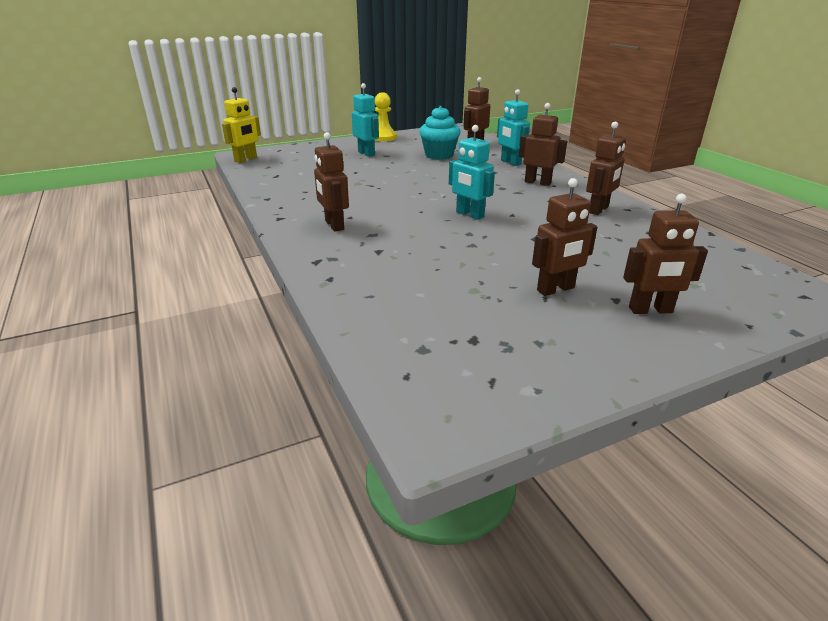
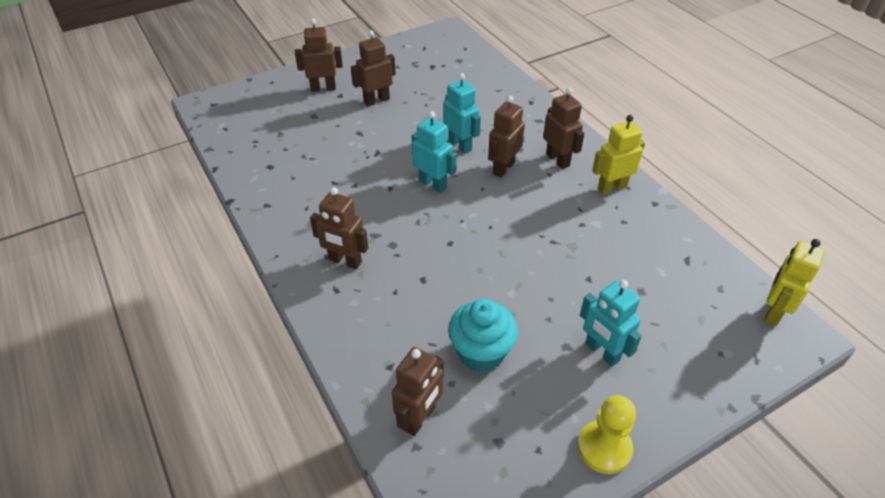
camera: 175 degrees right, 15 degrees up
(296, 207) = (612, 187): none -> yellow robot
(510, 162) = (368, 328): turquoise robot -> turquoise robot (460, 145)
(598, 210) = (298, 200): brown robot -> brown robot (503, 168)

